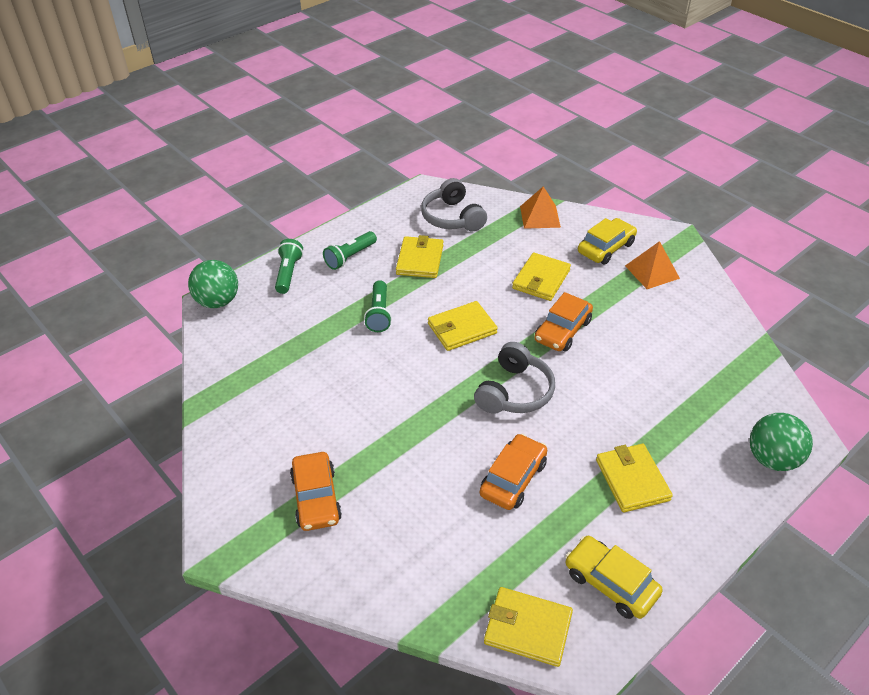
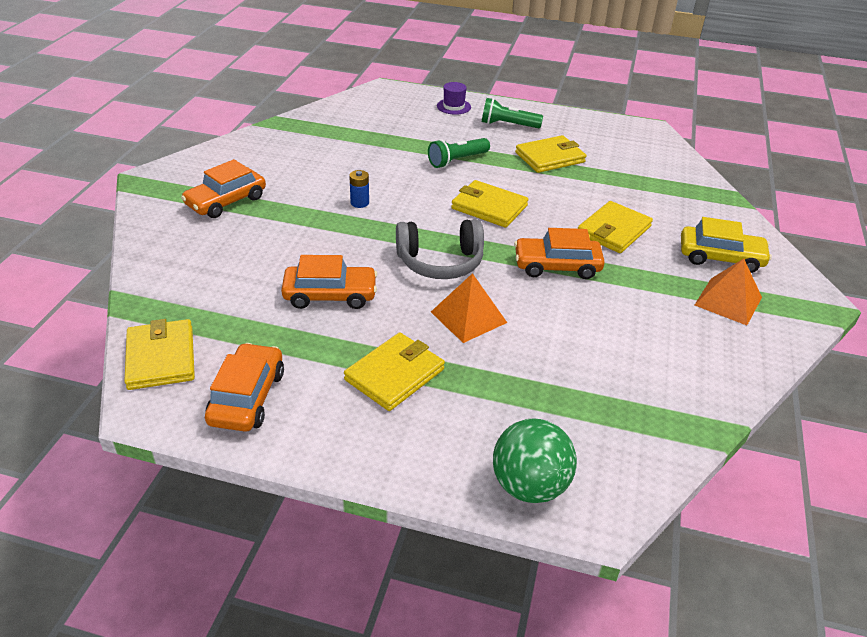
camera: 55 degrees right, 5 degrees down
(217, 301) = (387, 91): green ball -> none
(288, 273) = (453, 106): green flashlight -> purple hat
(394, 404) = (359, 203): none -> blue battery
(452, 217) = (630, 155): grey headphones -> none
(540, 216) = (706, 201): orange pyramid -> orange pyramid (468, 317)
(541, 279) = (614, 230): yellow wallet -> yellow wallet turned 45 degrees counterclockwise
(610, 583) = (247, 397): yellow car -> orange car

